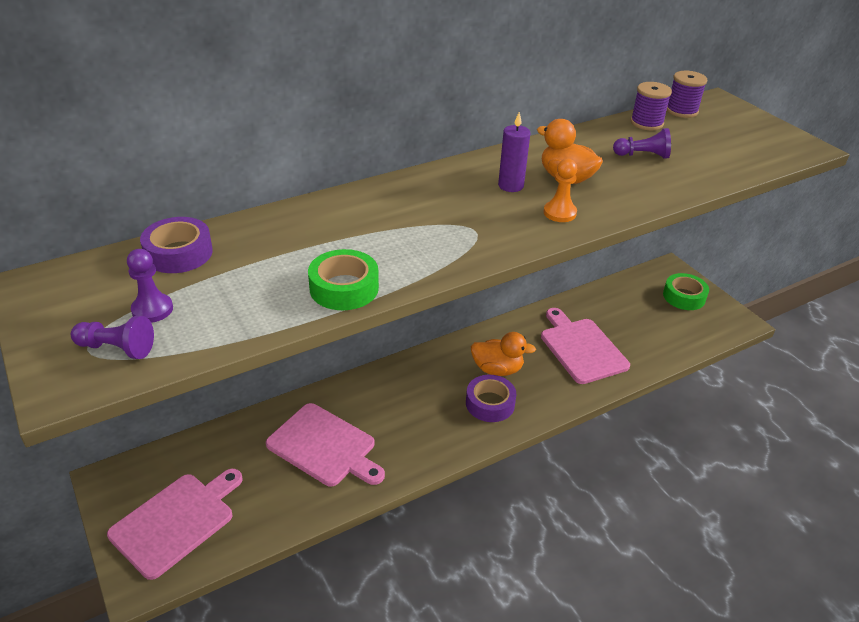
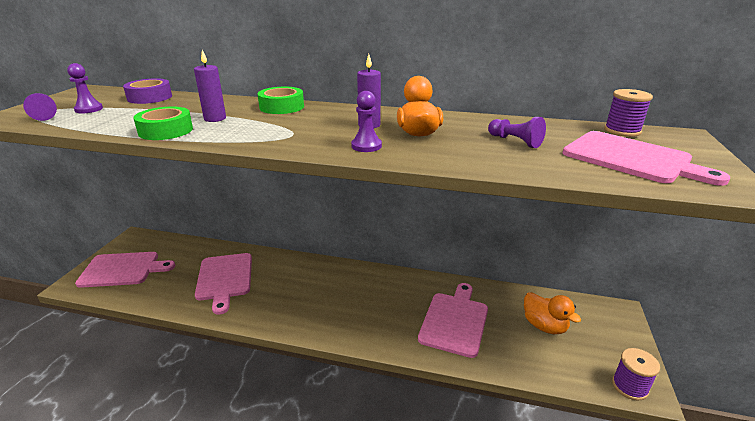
camera: 45 degrees right, 10 degrees down
(351, 247) = (215, 119): none -> purple candle
(490, 403) = (340, 314): purple tape -> none
(497, 369) = (375, 298): orange duck -> orange duck (544, 326)
(559, 213) = (366, 146): orange pawn -> purple pawn
(646, 123) = (566, 128): purple spool -> purple spool (630, 386)
(684, 297) = (605, 338): green tape -> green tape (282, 107)
(728, 141) = (631, 158): none -> pink cutting board

